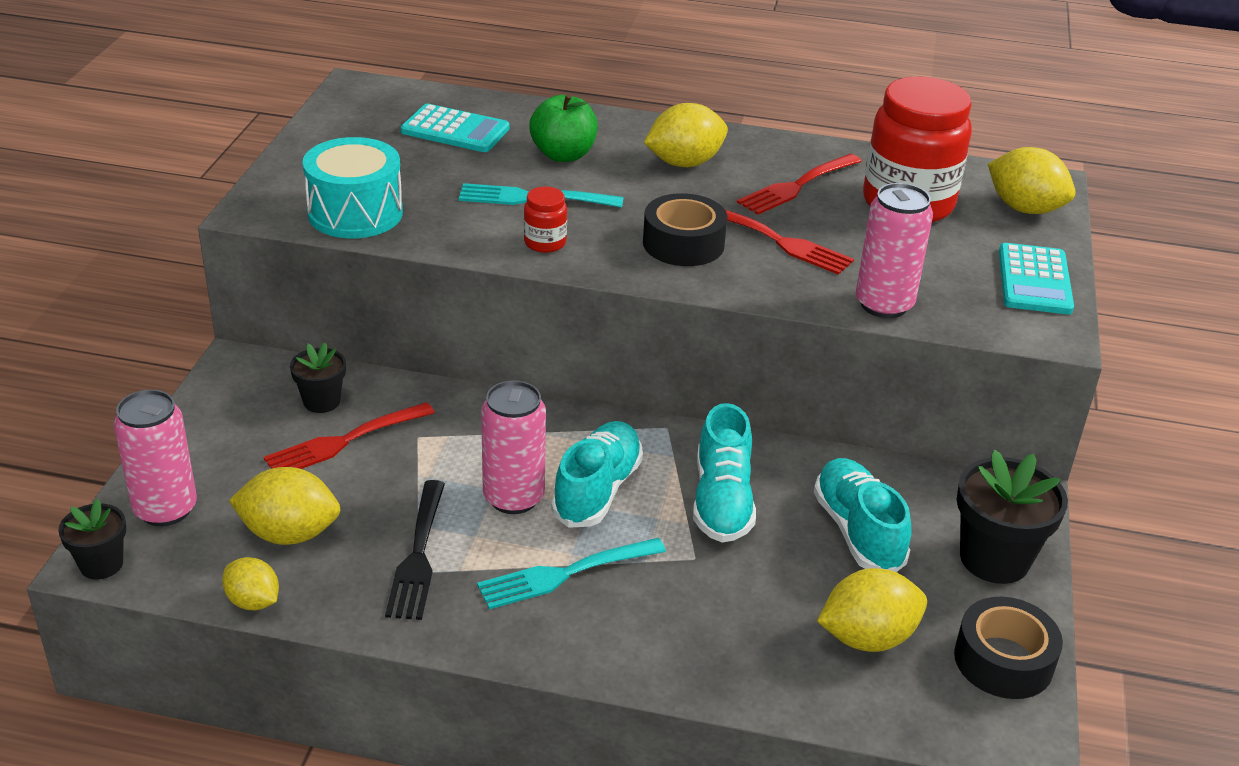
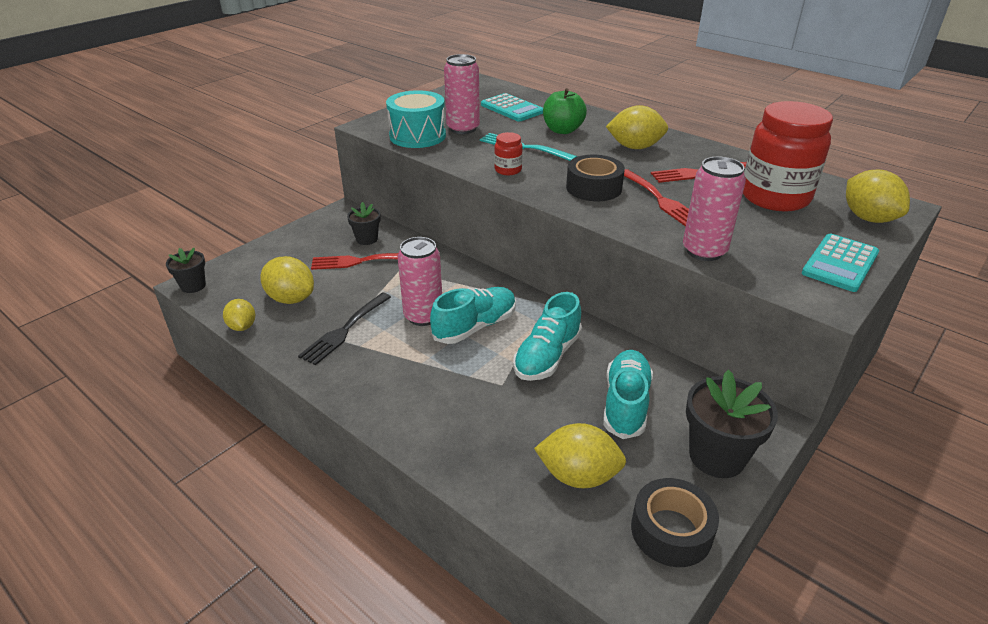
camera: 30 degrees right, 0 degrees up
(165, 509) = (246, 269): pink can -> pink can (463, 128)
(565, 574) = (415, 367): turquoise fork -> none

